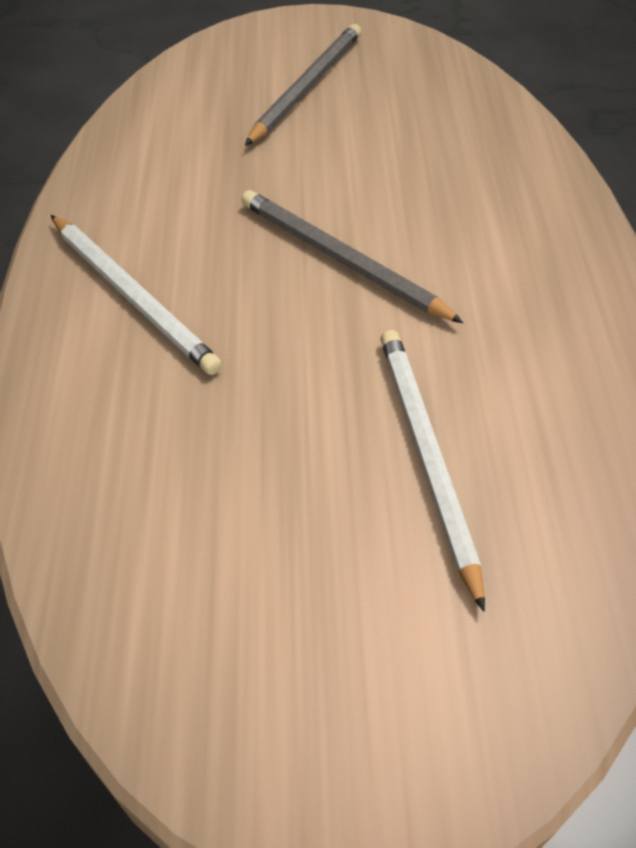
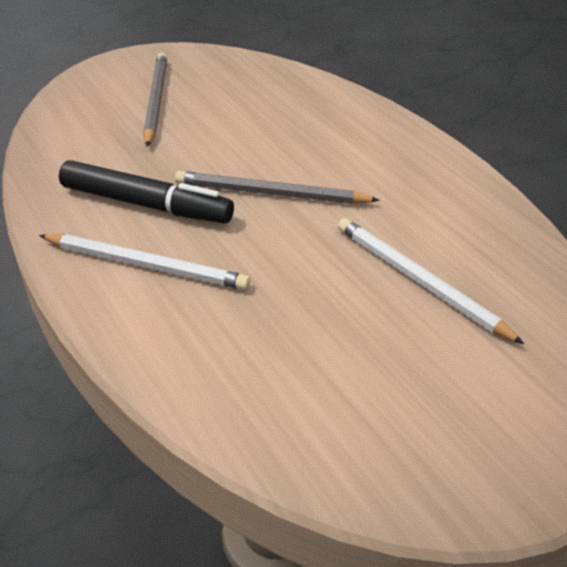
camera: 30 degrees left, 10 degrees down
(191, 219) = (145, 204): none -> black marker

